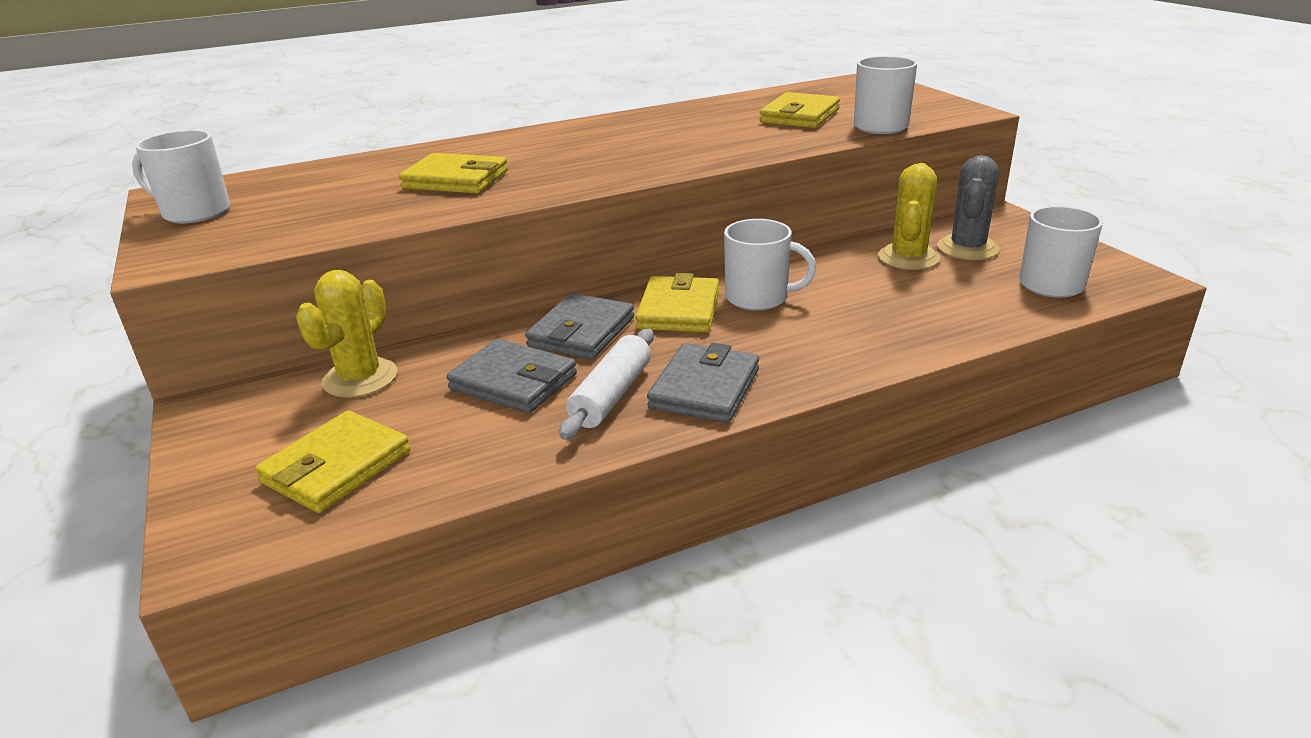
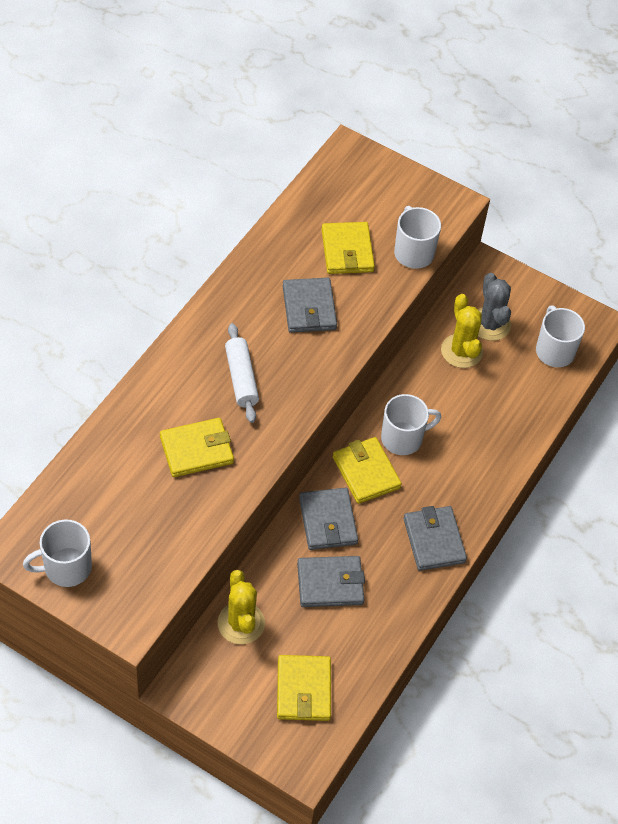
camera: 40 degrees left, 25 degrees up
(611, 395) = (391, 569): white rolling pin -> white rolling pin (241, 378)
(711, 134) = (309, 308): none -> grey wallet

